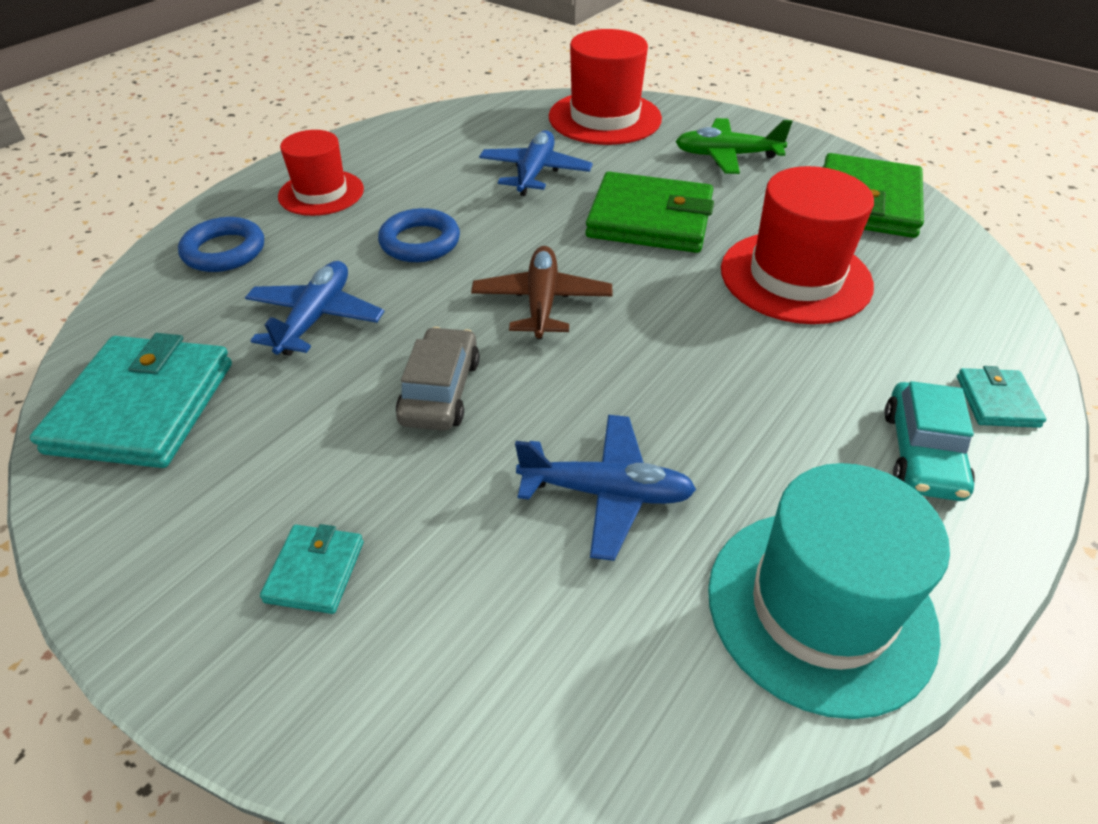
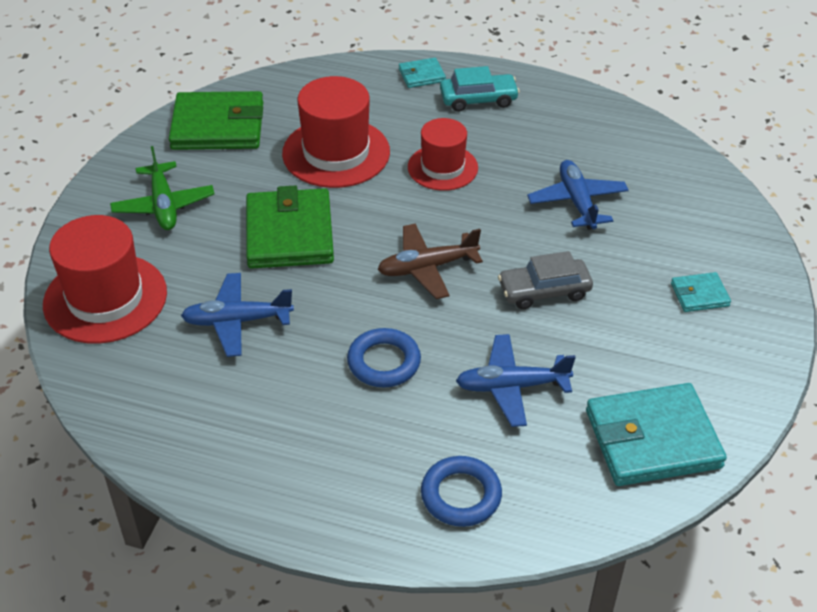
camera: 110 degrees left, 0 degrees up
(321, 193) = (334, 468): red hat -> red hat (442, 167)
(820, 608) = (597, 126): turquoise hat -> none

